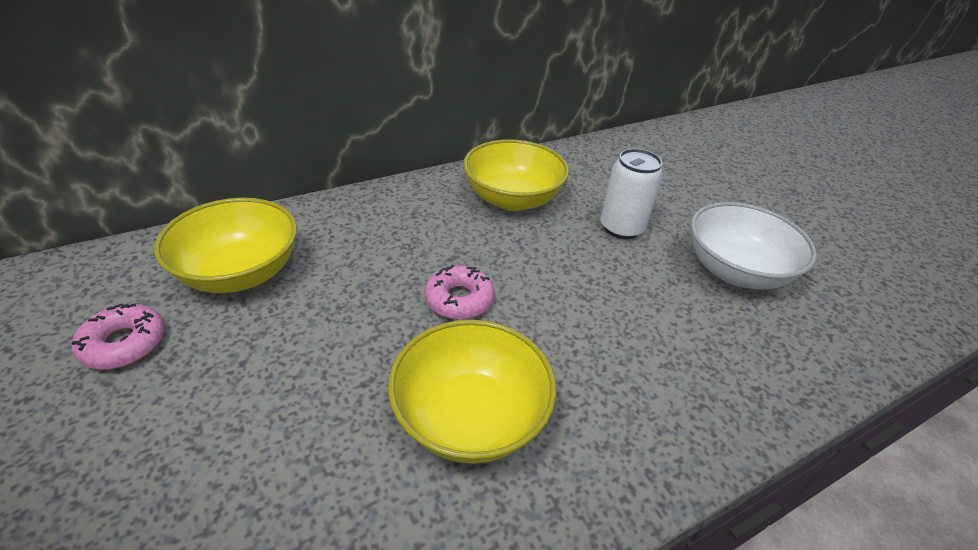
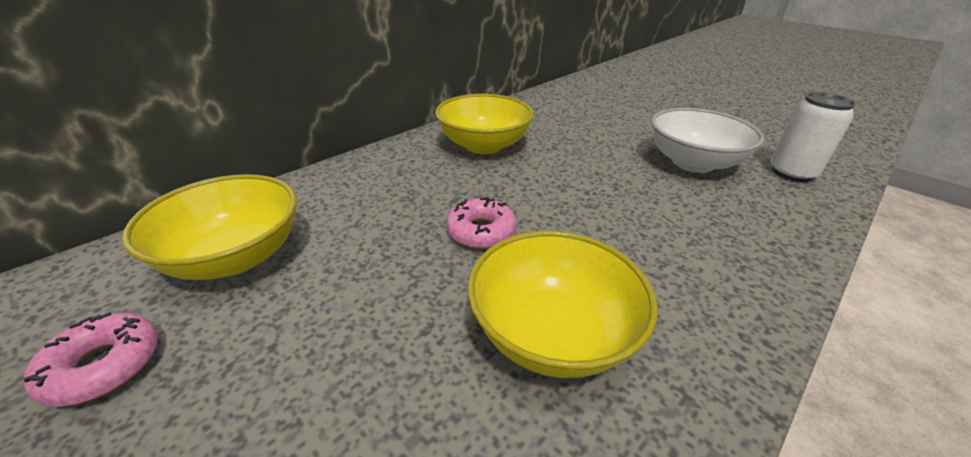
camera: 15 degrees left, 5 degrees down
(621, 228) = (586, 150): white can -> white can (791, 173)

